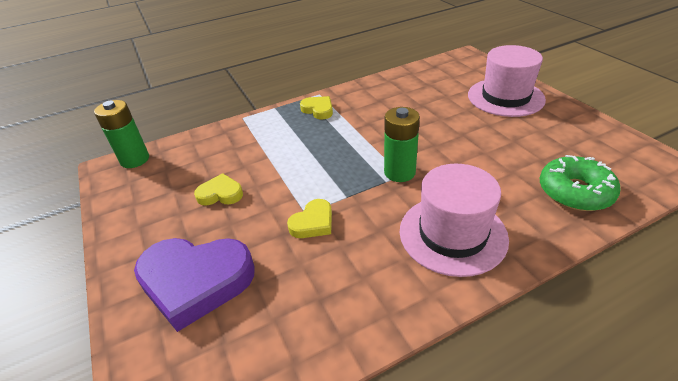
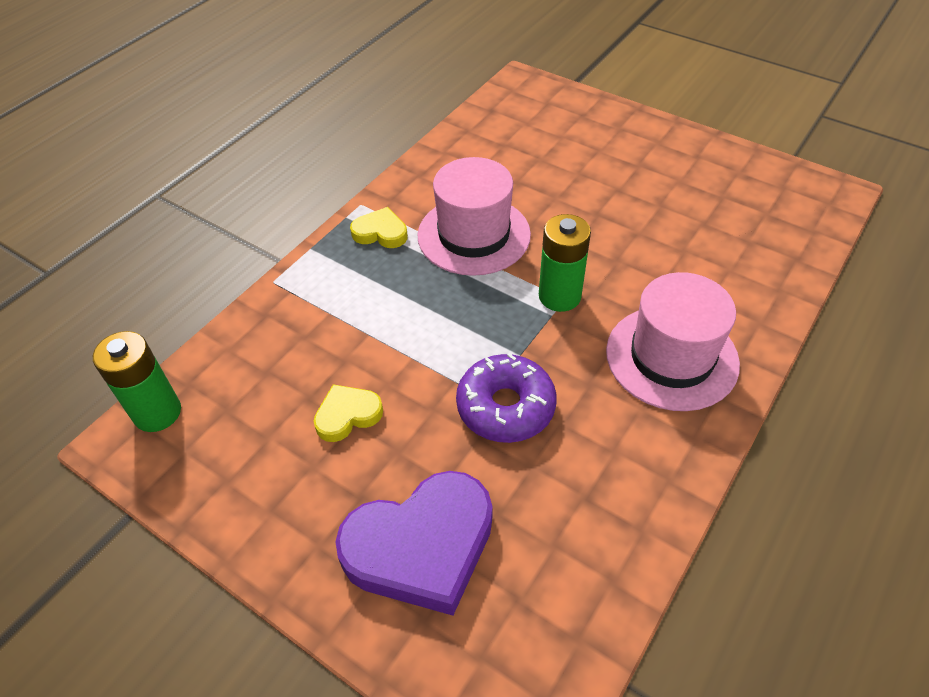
camera: 30 degrees left, 10 degrees up
(313, 223) = (505, 407): yellow heart -> purple donut
(505, 97) = (612, 140): pink hat -> pink hat (474, 235)
(575, 192) = (760, 255): green donut -> none

